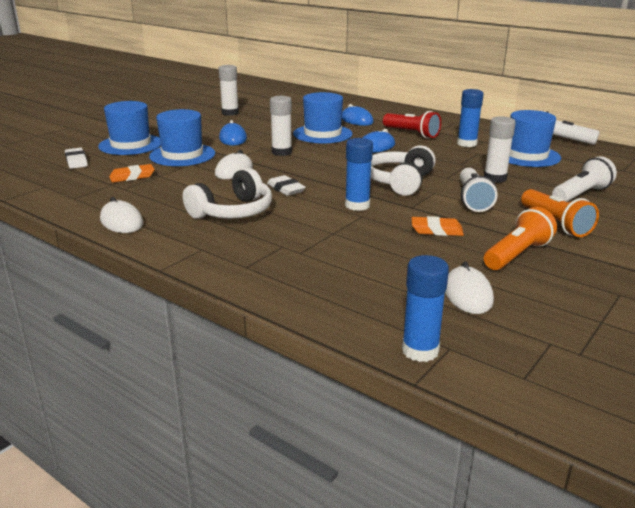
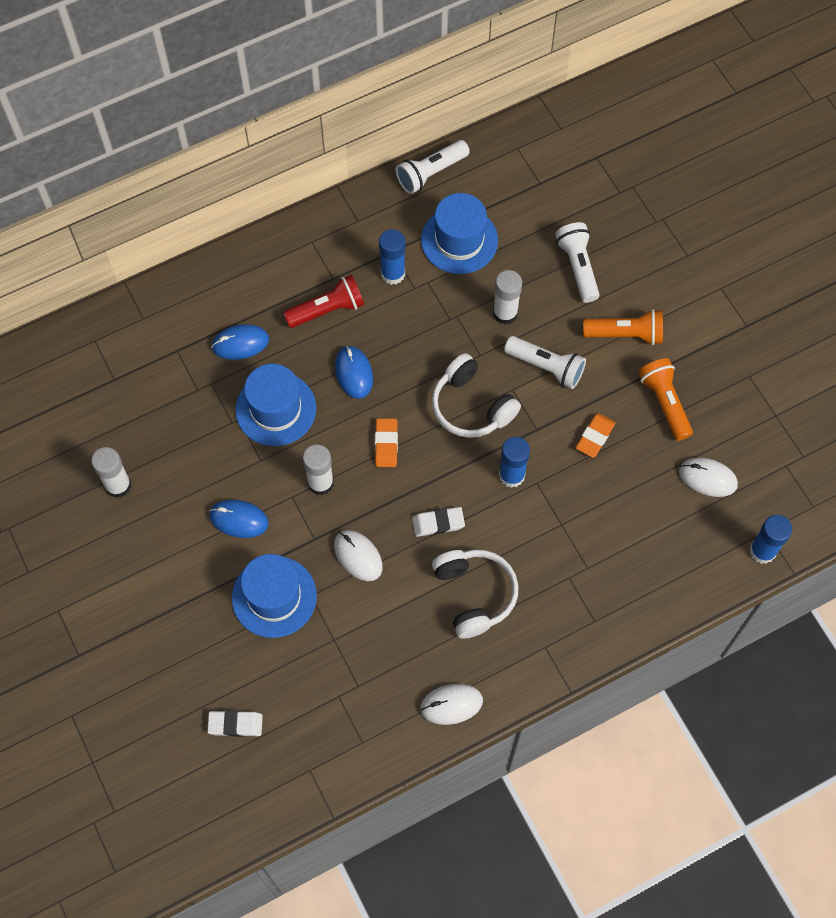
camera: 65 degrees left, 40 degrees up
(130, 145) = (200, 648): blue hat -> none
(132, 176) = (324, 670): orange eraser -> orange eraser (386, 444)

